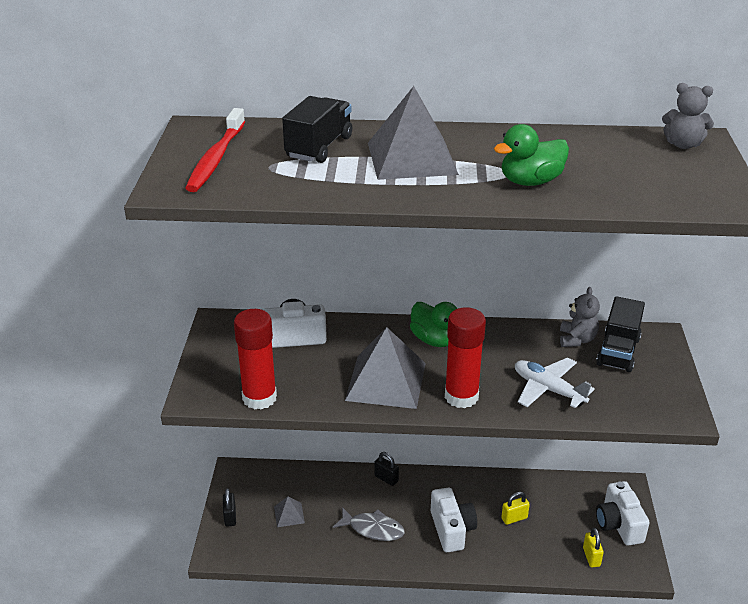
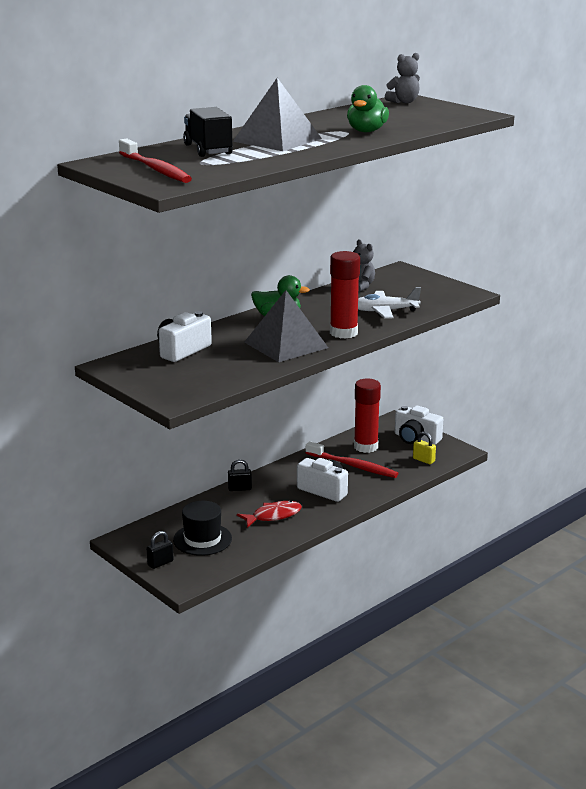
camera: 45 degrees left, 10 degrees down
(230, 517) = (160, 563): black padlock -> black padlock turned 75 degrees counterclockwise
(259, 398) = (221, 383): red glue stick -> red glue stick (366, 447)
(289, 514) = (202, 539): grey pyramid -> black hat
(373, 529) = (273, 516): grey fish -> red fish
(514, 518) = (353, 466): yellow padlock -> red toothbrush
(618, 351) = (391, 283): black truck -> none

